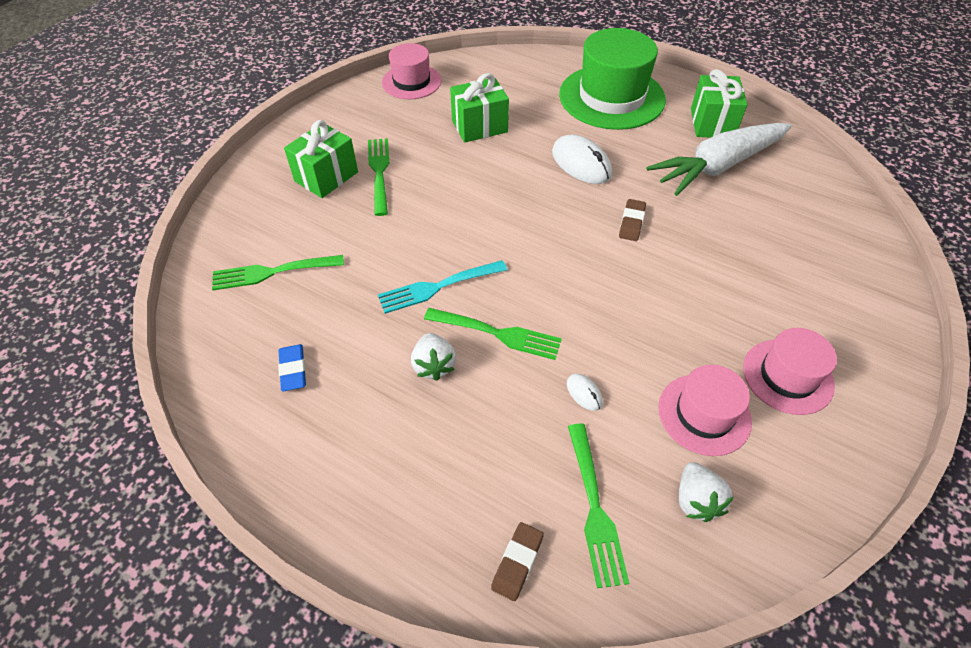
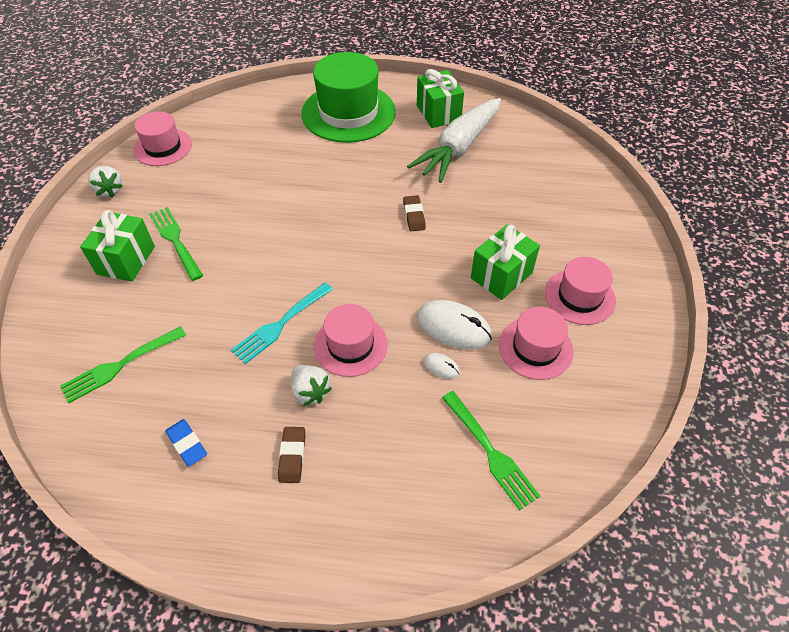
camera: 25 degrees left, 0 degrees up
(479, 126) = (247, 171): green gift -> green gift (501, 275)
(497, 334) = (350, 345): green fork -> pink hat
(517, 562) = (453, 518): brown eraser -> brown eraser (292, 456)
(581, 163) = (350, 178): white mouse -> white mouse (453, 327)
(696, 500) = (558, 414): white strawberry -> white strawberry (109, 190)

